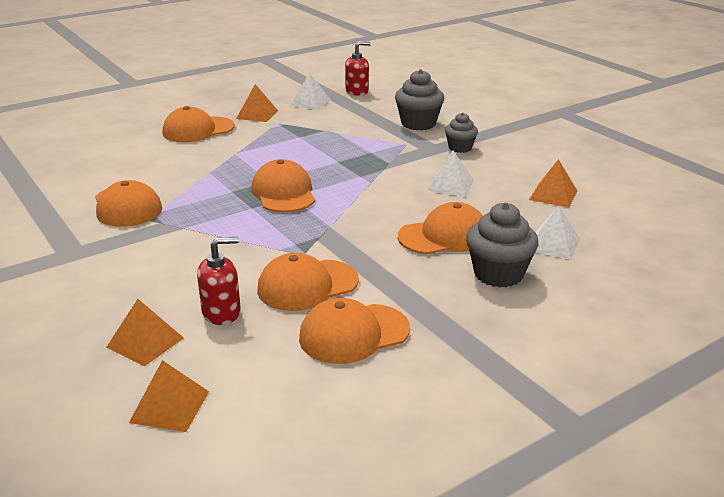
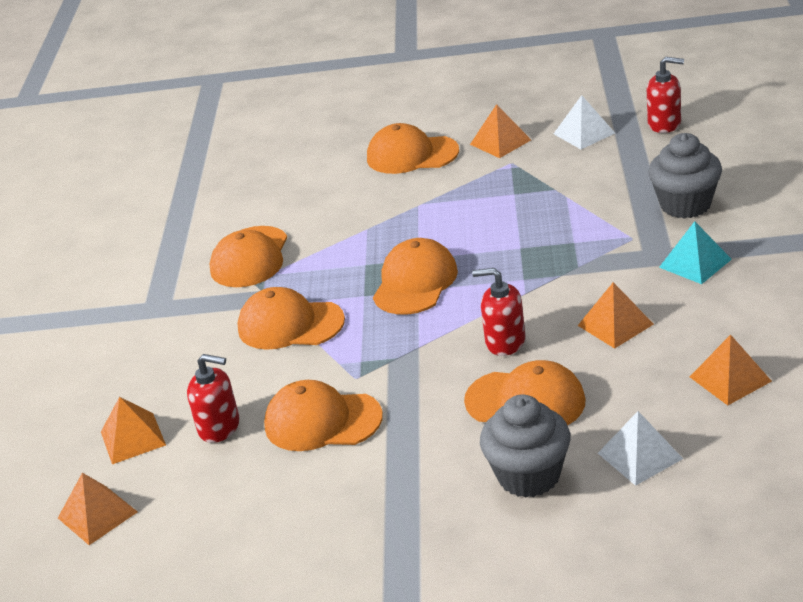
camera: 40 degrees right, 5 degrees up
(353, 334) = (309, 497): orange cap -> orange cap (290, 324)
(389, 209) = (505, 342): none -> red soap dispenser
(450, 185) = (615, 325): white pyramid -> orange pyramid
(460, 148) = (695, 263): grey cupcake -> turquoise pyramid

